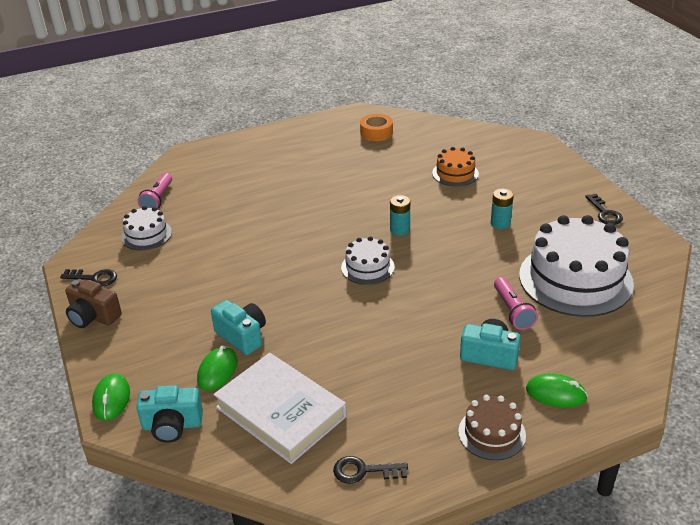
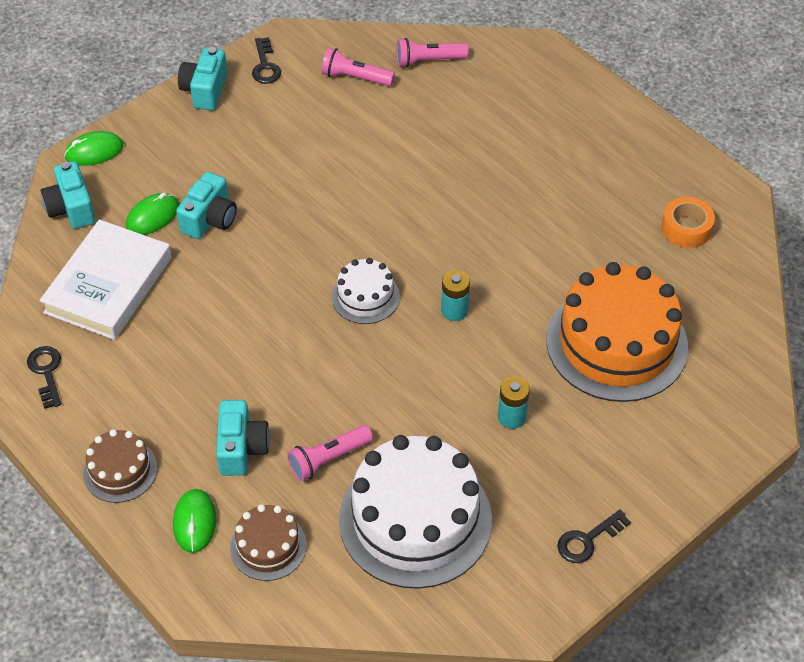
camera: 70 degrees right, 15 degrees up
(93, 316) = (205, 90): brown camera -> turquoise camera
(146, 235) = (355, 78): white cake -> pink flashlight
(217, 371) = (153, 216): green mouse -> green mouse turned 45 degrees counterclockwise
(455, 173) = (616, 343): orange cake -> orange cake, size x2.03
(586, 355) = (268, 546): none -> brown cake

